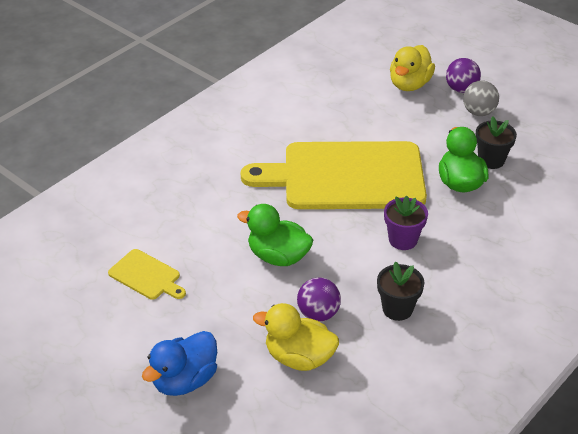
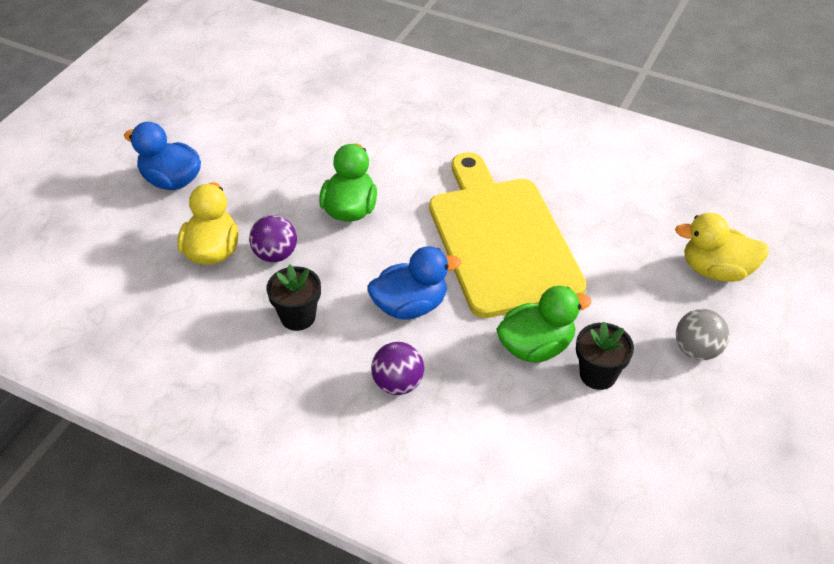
camera: 75 degrees right, 5 degrees up
(146, 276) = (296, 127): yellow cutting board -> none
(403, 240) = (410, 306): purple flower pot -> blue duck
(461, 89) = (739, 325): purple ball -> purple ball (398, 384)

